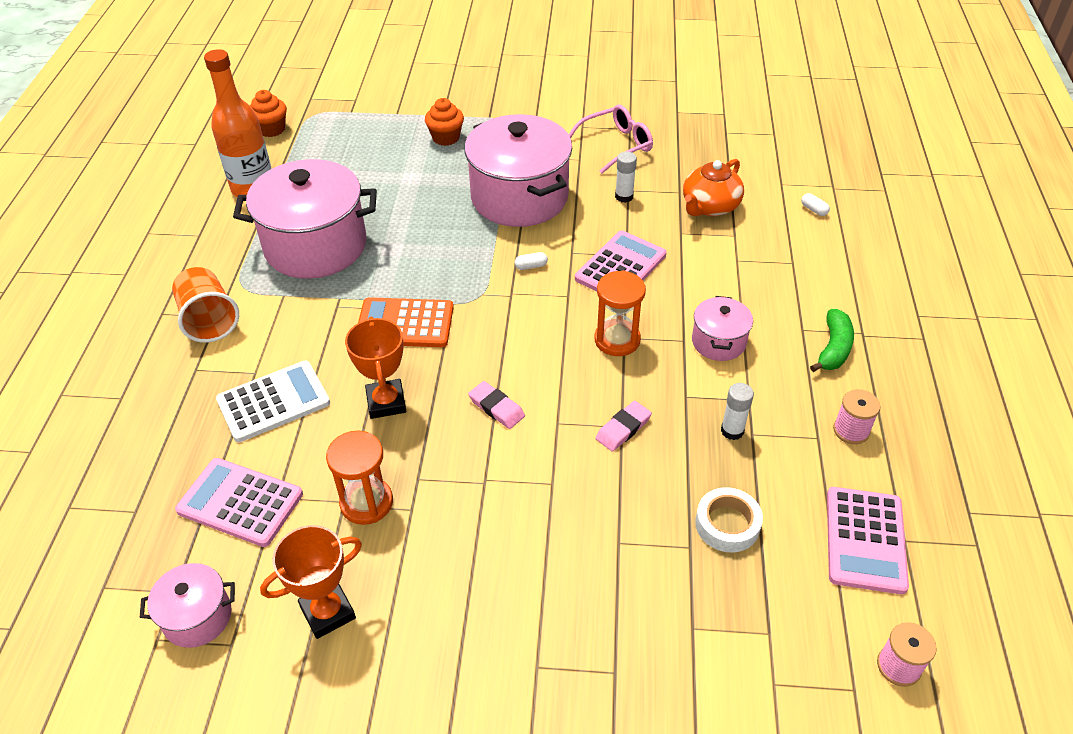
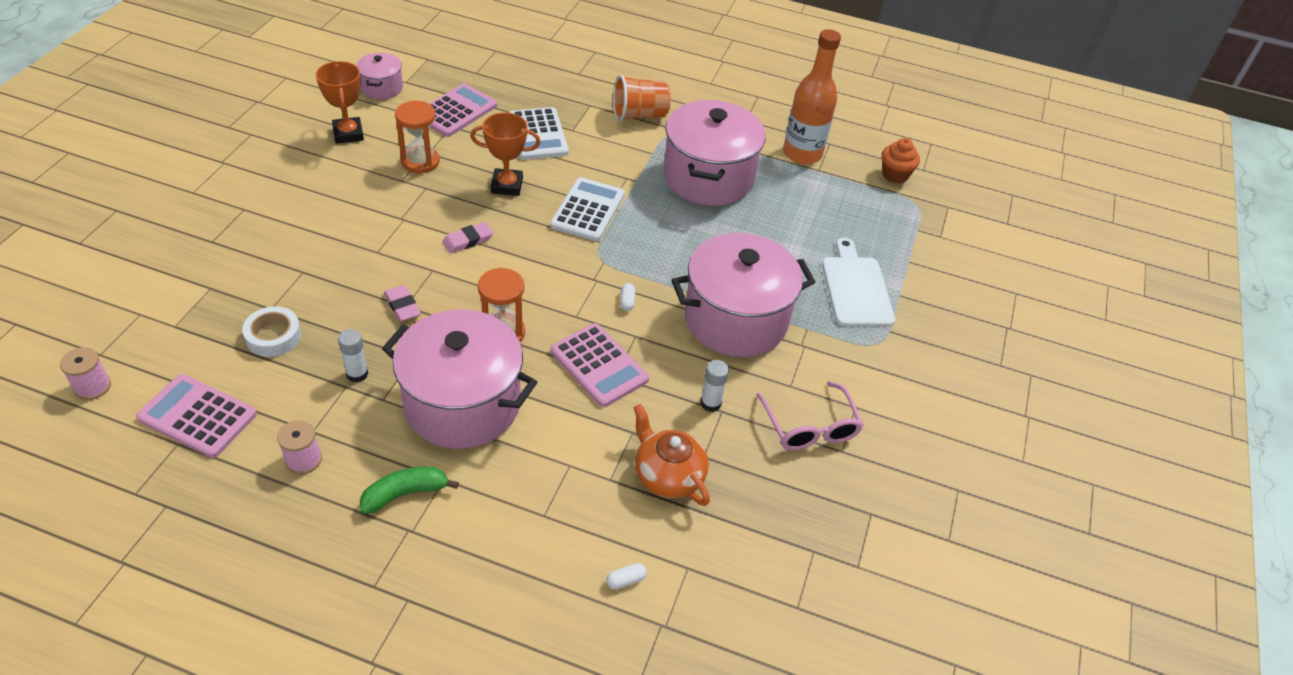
camera: 100 degrees right, 0 degrees up
(405, 323) = (588, 210): orange calculator -> white calculator
(446, 138) = (855, 288): orange cupcake -> white cutting board
(718, 342) = (462, 404): pink pot -> pink pot, size x2.08
(833, 348) = (405, 494): green banana -> green banana turned 120 degrees clockwise

